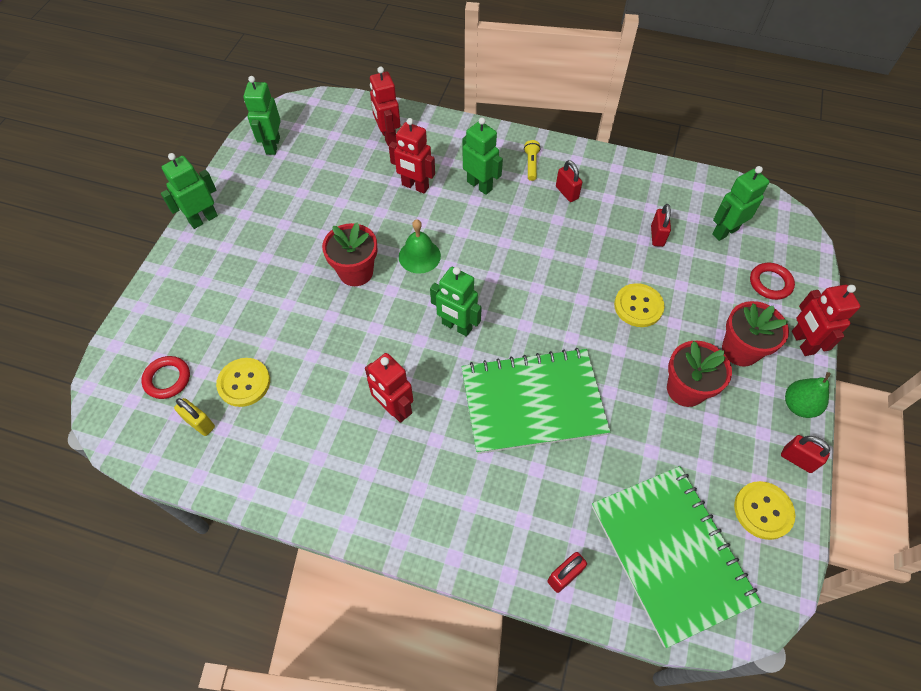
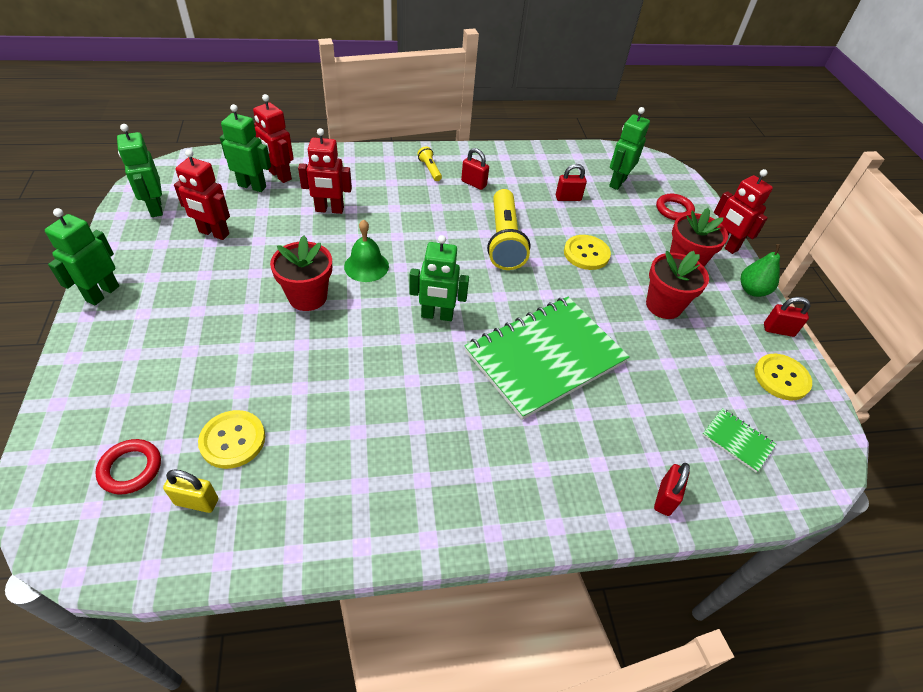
camera: 30 degrees left, 10 degrees down
(394, 409) = (416, 408): red robot -> red robot (214, 233)
(480, 185) = (392, 195): green robot -> green robot (252, 186)
(562, 266) = (504, 240): none -> yellow flashlight
(657, 236) = (568, 198): red padlock -> red padlock turned 75 degrees counterclockwise
(670, 553) = (737, 440): green notebook -> green notebook, size x0.41

